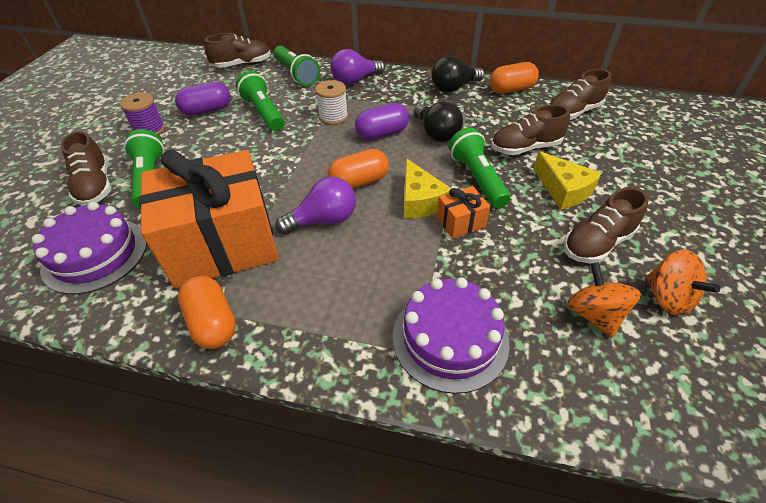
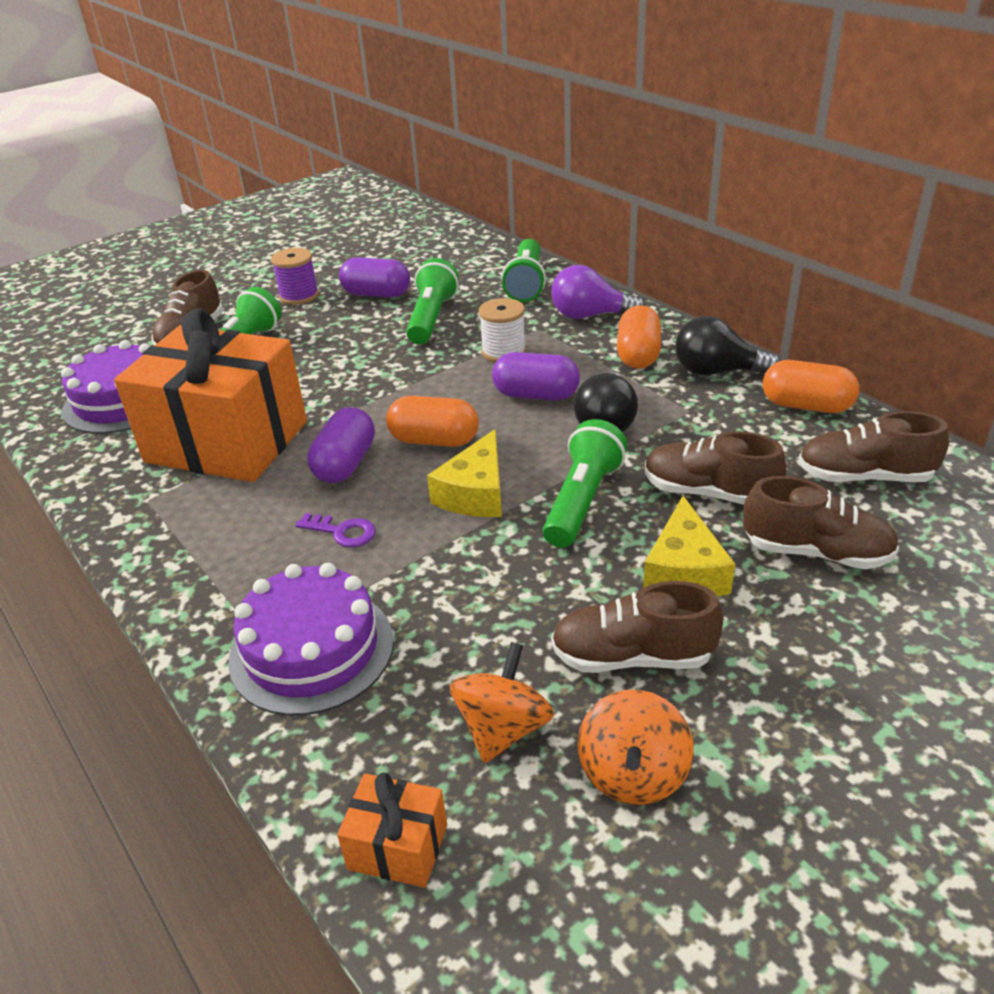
camera: 40 degrees right, 10 degrees down
(212, 322) = (136, 509): orange capsule -> orange capsule (638, 355)
(242, 65) = (478, 252): brown shoe -> brown shoe (816, 552)
(323, 220) = (345, 464): purple light bulb -> purple capsule
(376, 260) = (342, 532): none -> purple key
(460, 222) = (489, 540): orange gift -> orange gift (398, 847)

